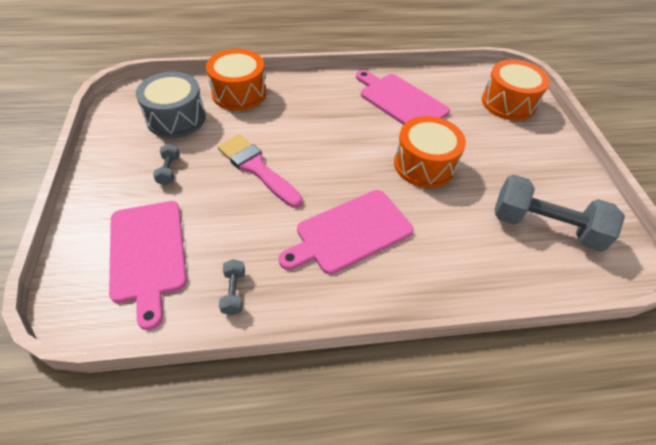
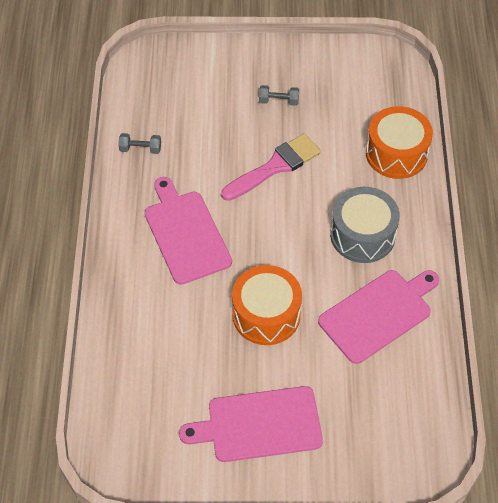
camera: 100 degrees right, 5 degrees up
(148, 254) = (186, 94): pink cutting board -> pink cutting board (259, 425)
(176, 118) = (354, 101): grey drum -> grey drum (362, 235)
(508, 103) = (372, 443): orange drum -> none
(545, 226) = (166, 406): grey dumbbell -> none

